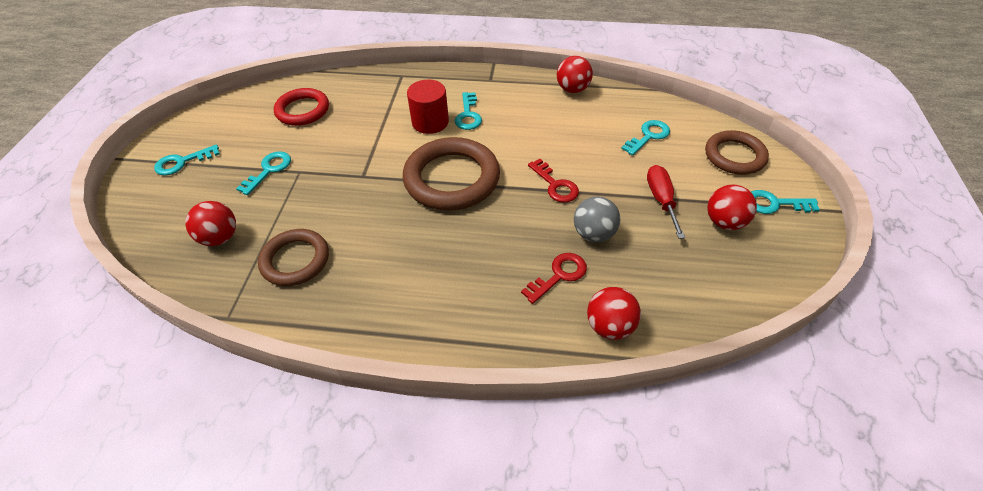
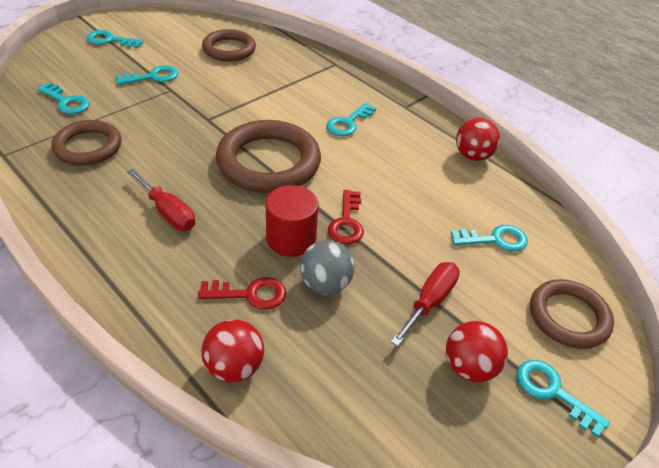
camera: 35 degrees right, 5 degrees down
(220, 238) = (66, 102): red ball -> turquoise key
(302, 110) = (229, 49): red ring -> brown ring
(430, 122) = (310, 110): red cylinder -> red cylinder (291, 239)
(430, 263) = (168, 212): none -> red screwdriver

